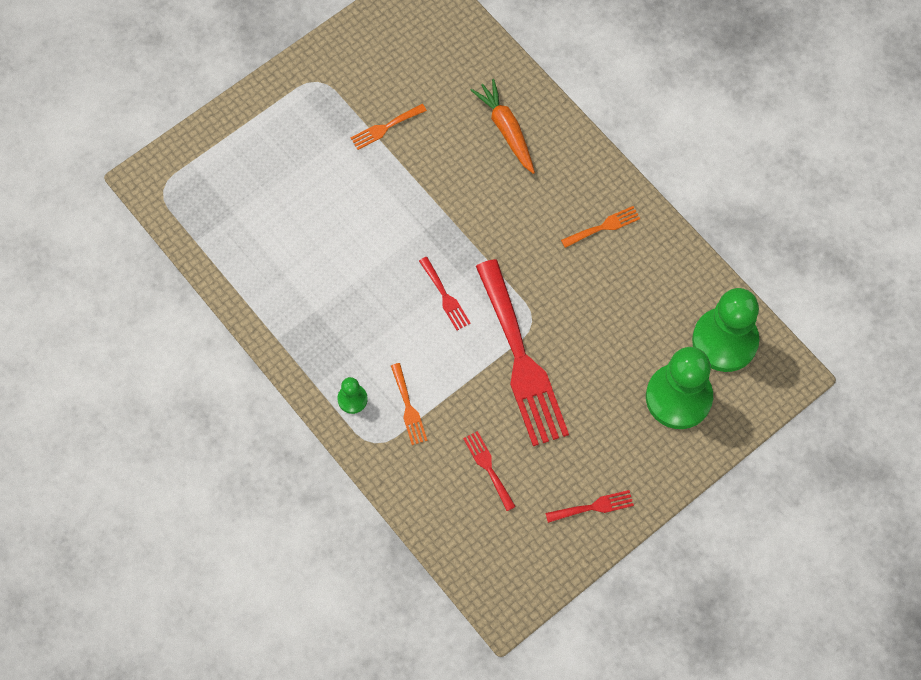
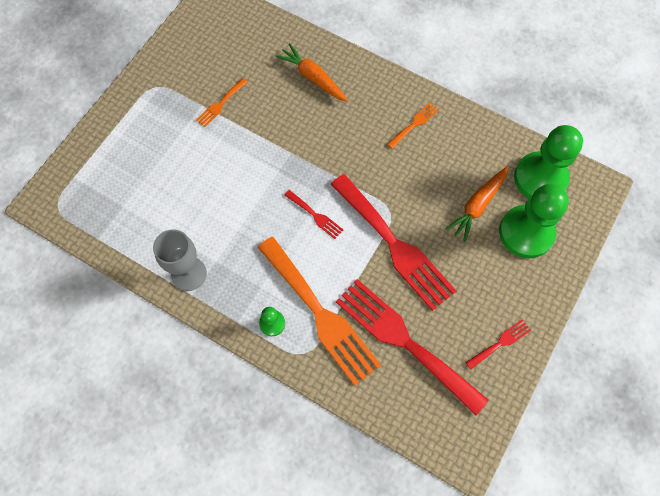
camera: 20 degrees left, 0 degrees up
(281, 314) = (189, 274): none -> grey goblet
(408, 408) = (320, 314): orange fork -> orange fork, size x2.33
(488, 467) = (404, 341): red fork -> red fork, size x2.33
(636, 348) = (477, 206): none -> orange carrot

